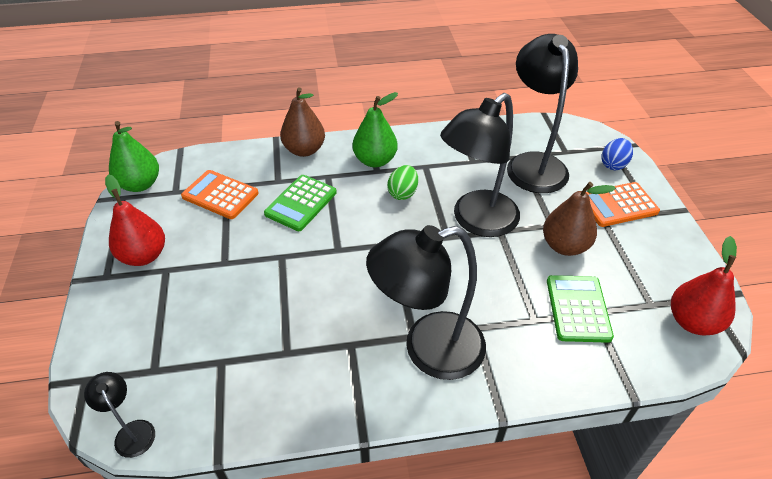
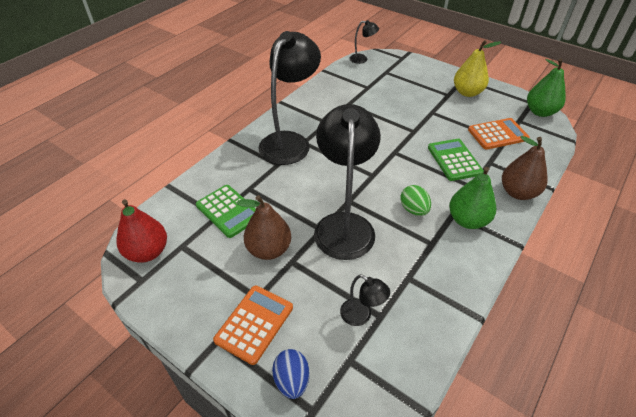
camera: 135 degrees right, 0 degrees up
(144, 256) = (467, 92): red pear -> yellow pear
(533, 163) = (361, 316): black lamp -> black lamp, size x0.44

